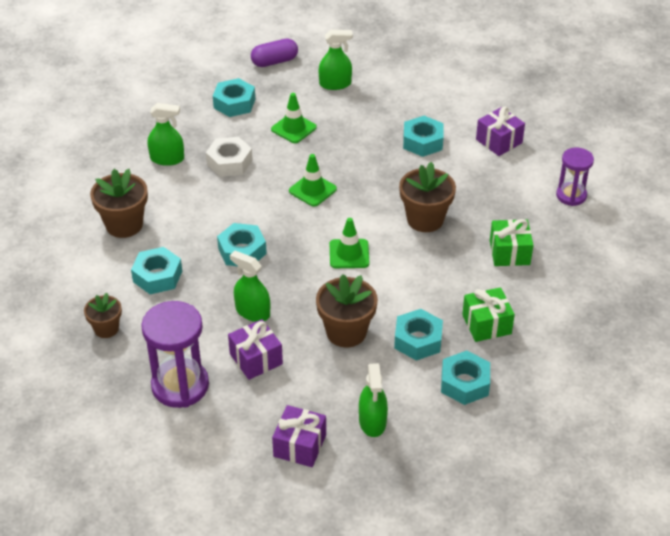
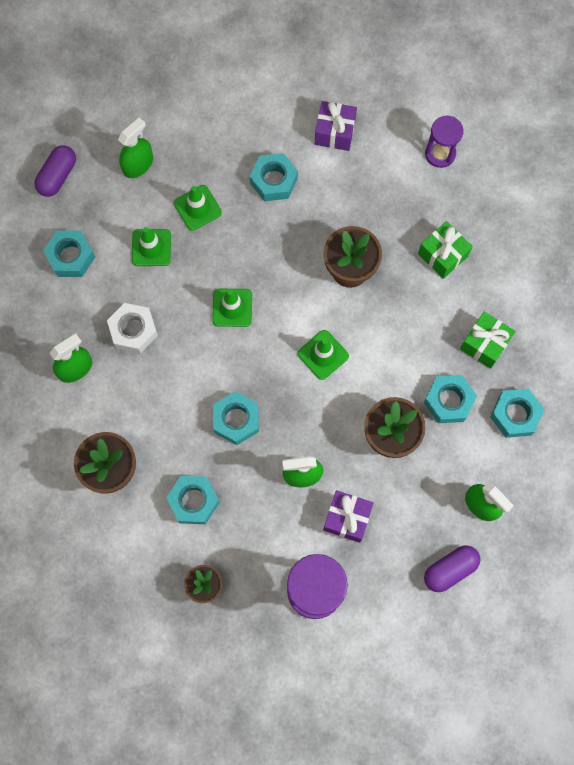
camera: 40 degrees left, 30 degrees up
(300, 445) = (450, 569): purple gift -> purple capsule
(350, 126) = (197, 208): none -> green traffic cone

